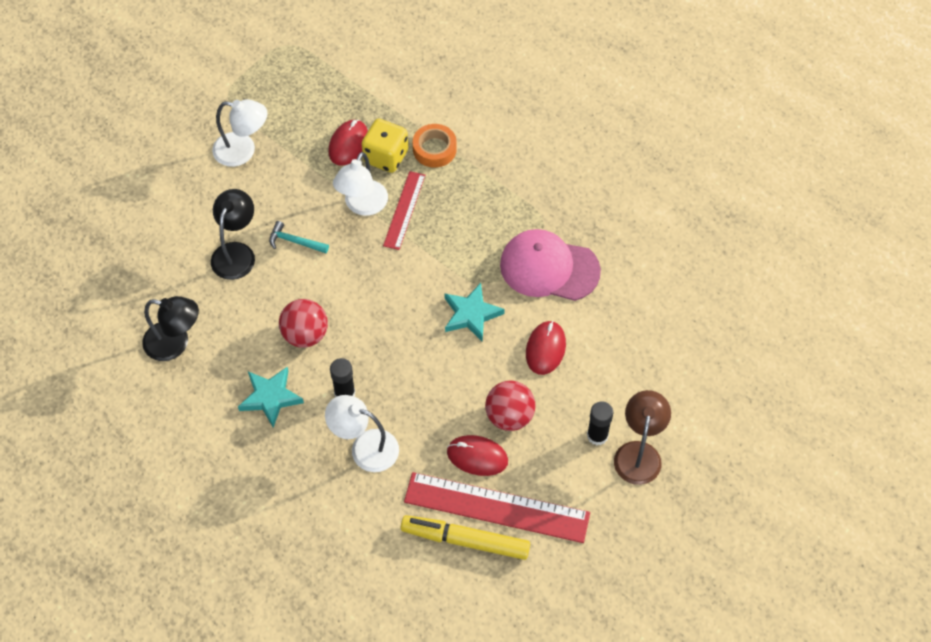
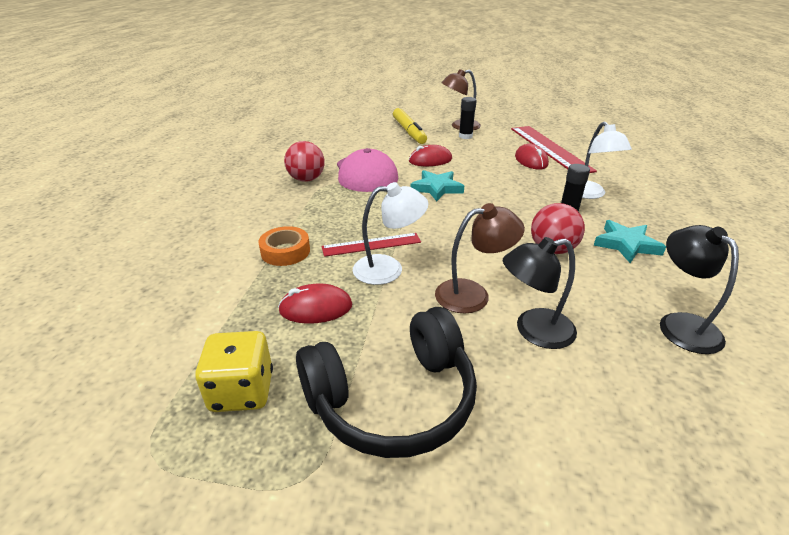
camera: 120 degrees left, 25 degrees down
(243, 151) = (393, 399): white lamp -> black headphones
(295, 242) = (473, 294): turquoise hammer -> brown lamp
(386, 157) = (315, 276): yellow dice -> yellow dice (242, 391)
(465, 540) = (582, 151): yellow marker -> yellow marker (409, 131)
(509, 416) = (491, 159): red ball -> red ball (306, 179)

